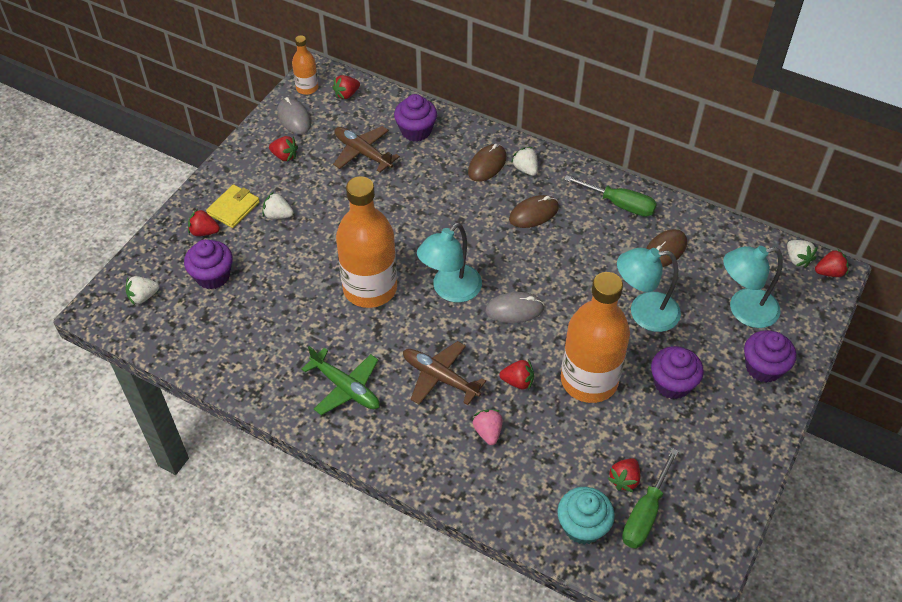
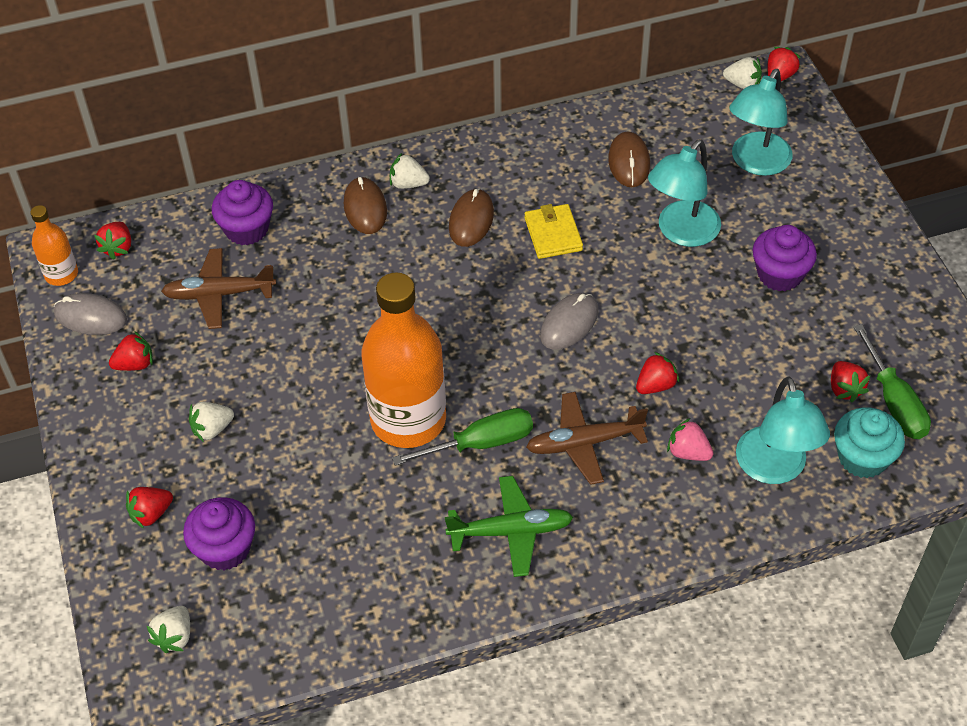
camera: 45 degrees left, 0 degrees up
(233, 208) = (151, 463): yellow wallet -> yellow wallet (553, 234)
(450, 290) = (488, 356): turquoise lamp -> turquoise lamp (774, 469)
(589, 380) = (712, 331): orange bottle -> none
(619, 204) = (537, 151): green screwdriver -> green screwdriver (480, 444)
(763, 367) = (829, 199): purple cupcake -> none

